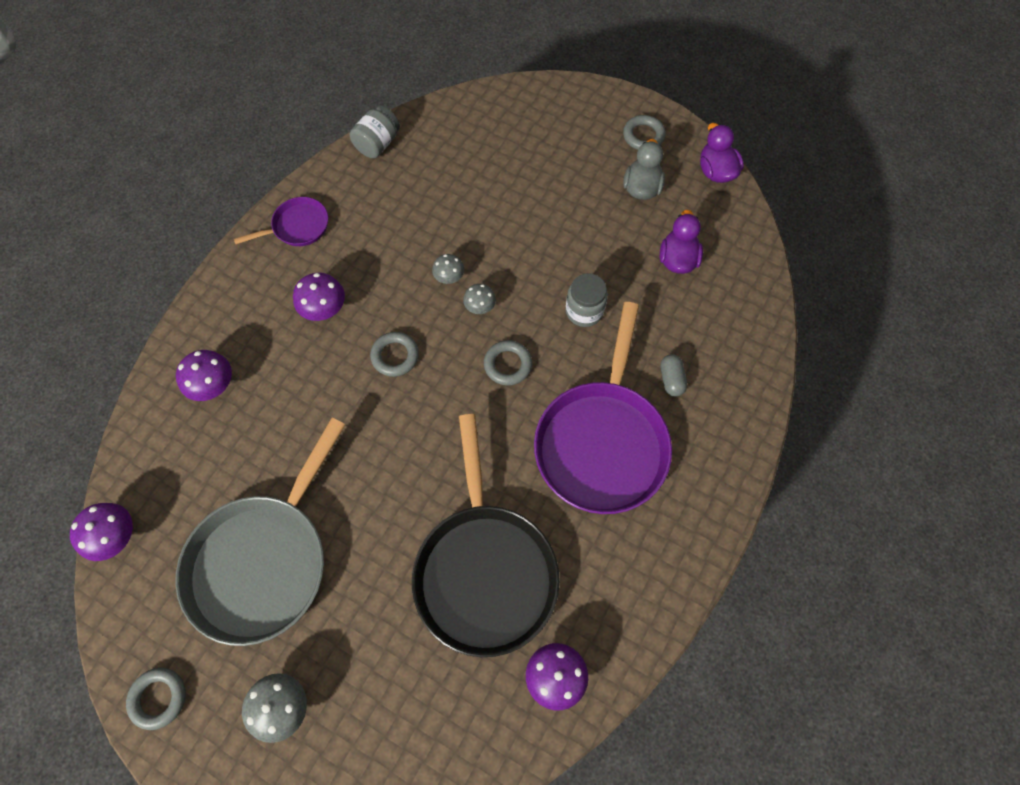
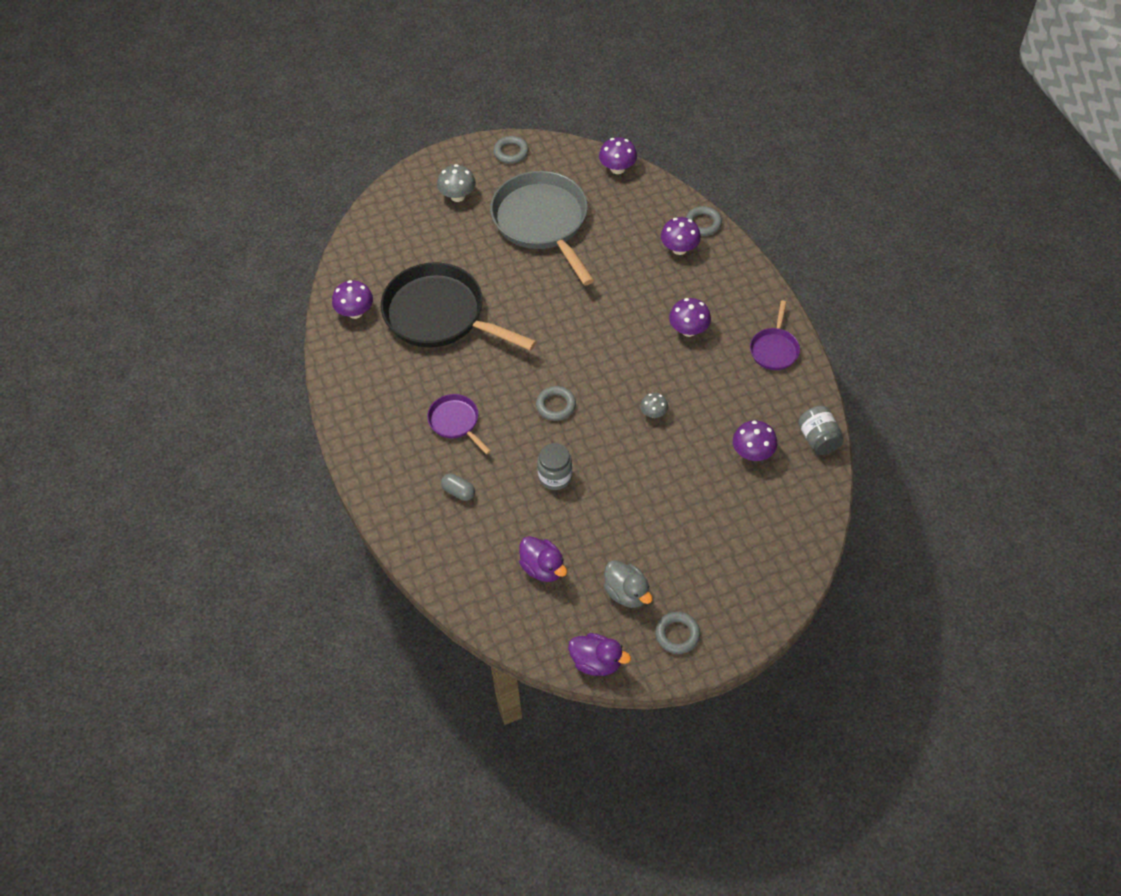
camera: 130 degrees right, 10 degrees down
(395, 356) = (618, 348): grey ring -> grey ring (703, 223)
(431, 180) = (752, 453): none -> purple mushroom
(480, 307) = (613, 417): grey mushroom -> none
(602, 441) = (456, 422): purple pan -> purple pan, size x0.48

